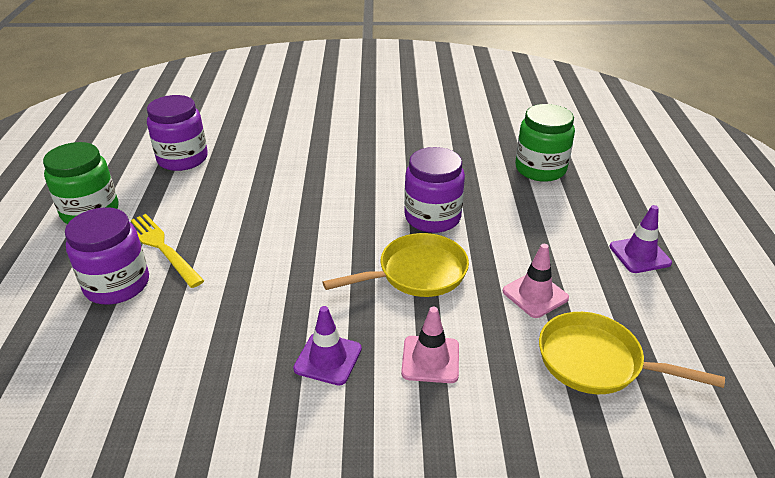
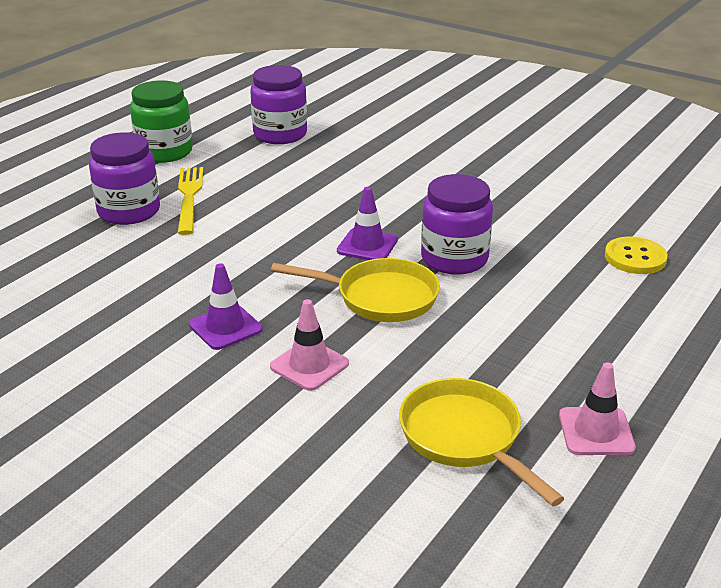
camera: 35 degrees right, 5 degrees down
(535, 295) = (475, 360): pink traffic cone -> pink traffic cone (596, 431)
(540, 169) = (635, 257): green jar -> yellow button
(639, 255) = (645, 375): purple traffic cone -> purple traffic cone (367, 245)

